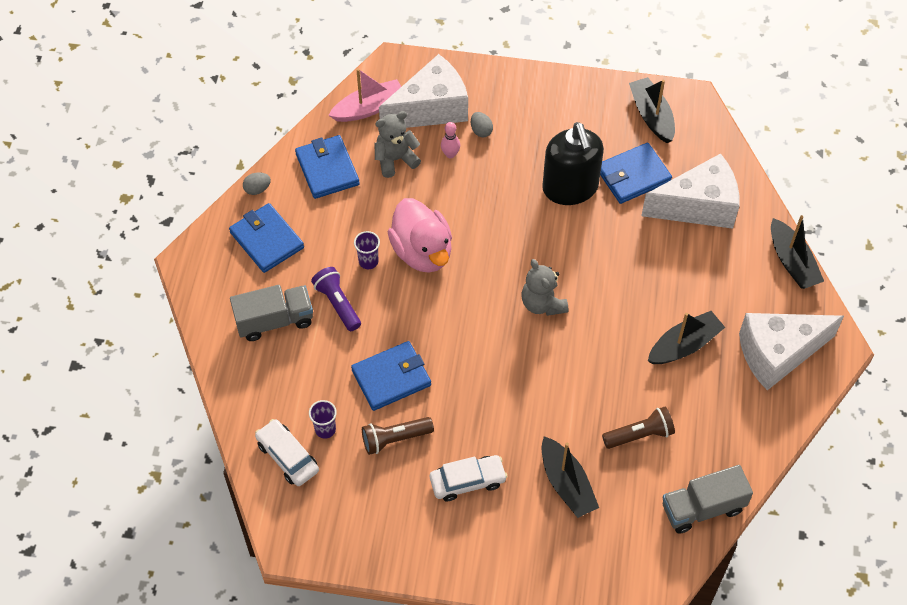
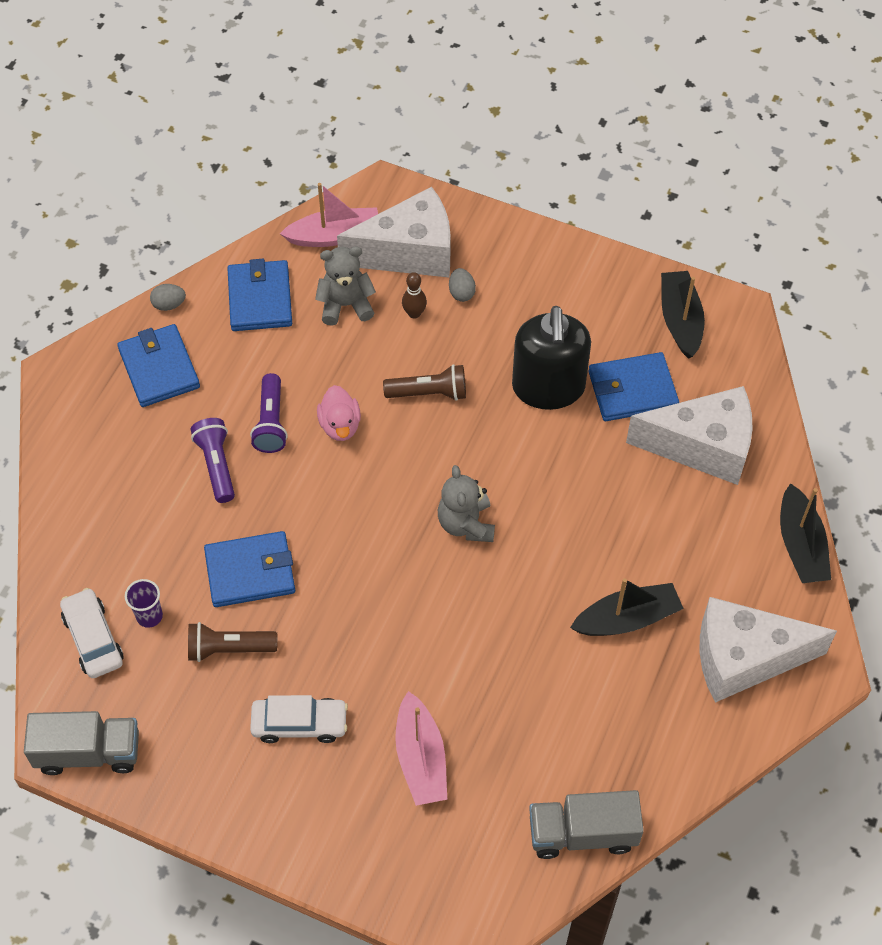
camera: 15 degrees right, 0 degrees up
(274, 321) = (134, 468): grey truck -> grey truck (88, 752)
(368, 261) = (271, 422): purple cup -> purple flashlight
(422, 252) = (340, 425): pink duck -> pink duck, size x0.57
(450, 154) = (414, 313): pink bowling pin -> brown bowling pin
(567, 484) = (421, 758): black boat -> pink boat
(639, 434) = (533, 719): brown flashlight -> brown flashlight (429, 393)

